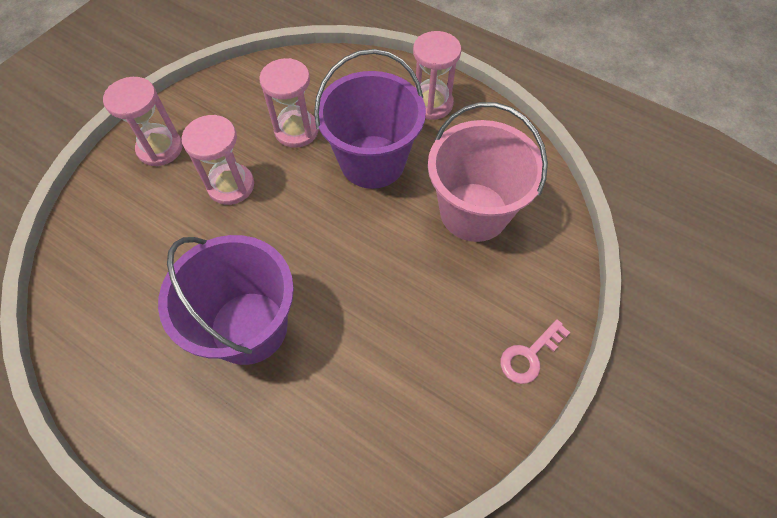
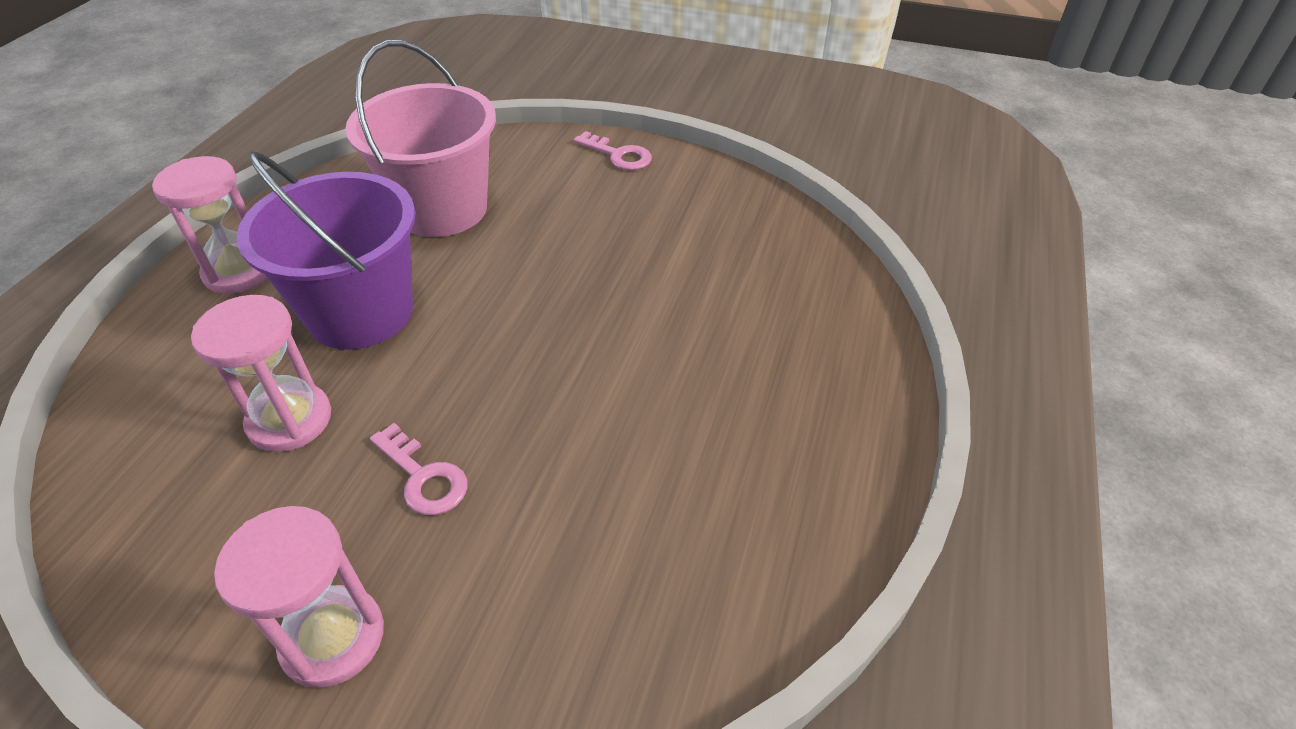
camera: 105 degrees left, 15 degrees down
(231, 186) = (423, 477): pink hourglass -> pink key
(249, 327) = (671, 375): purple bucket -> none

